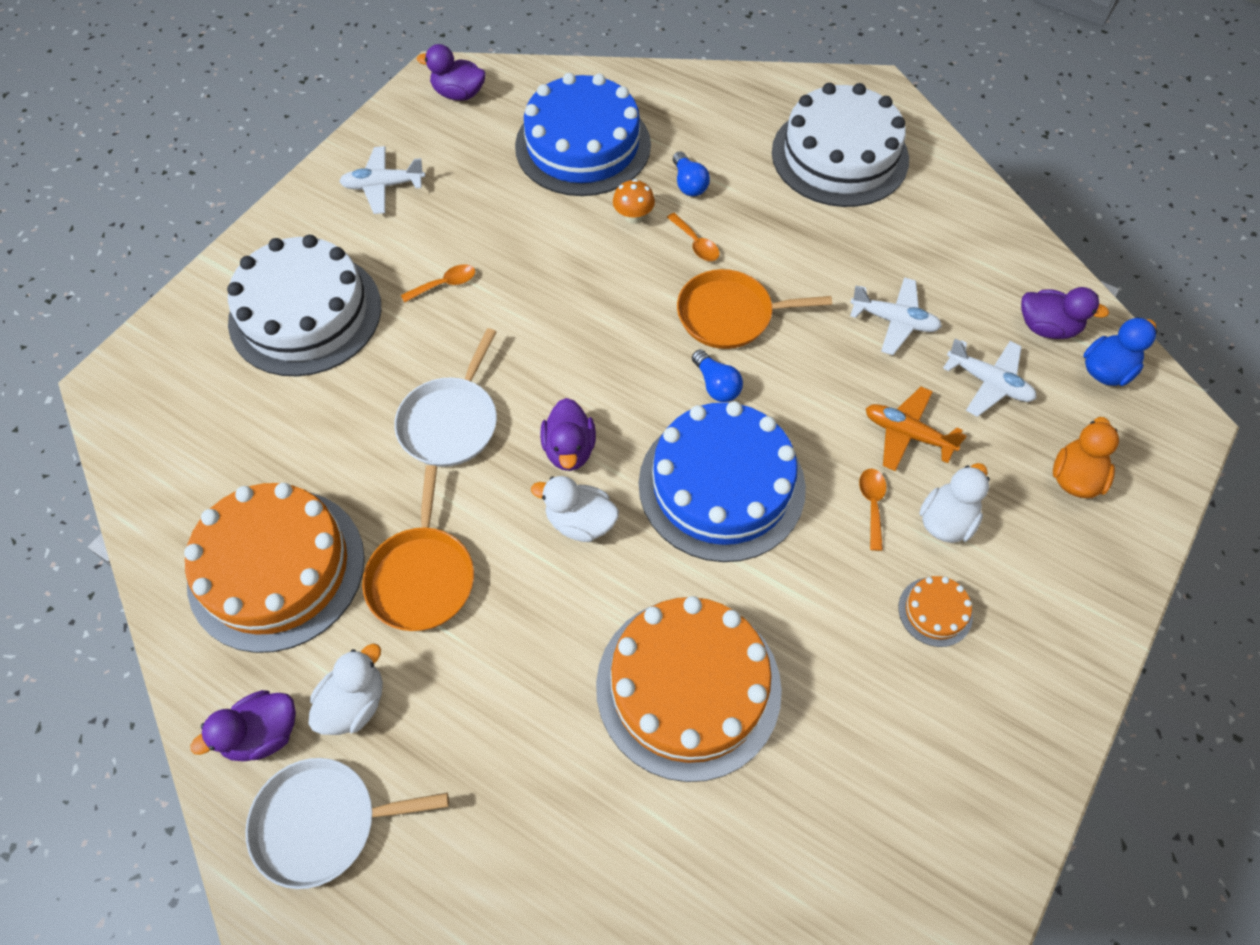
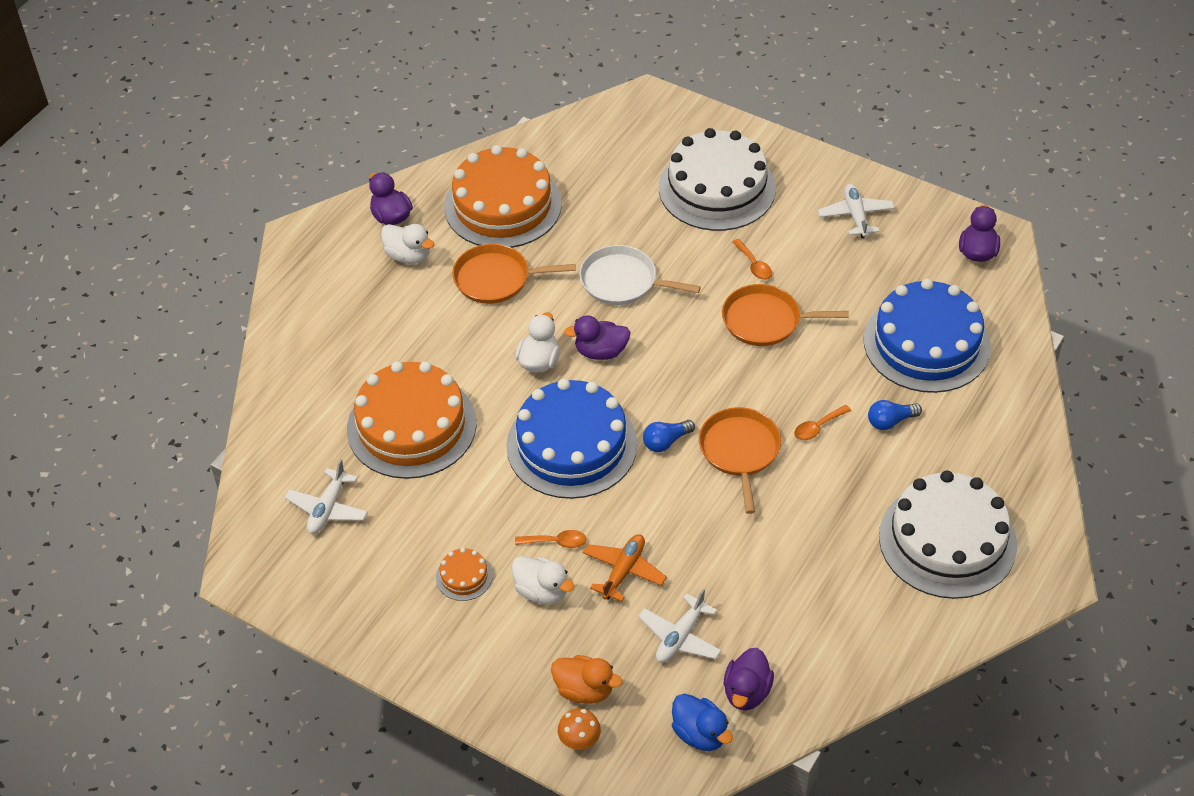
camera: 90 degrees right, 10 degrees down
(323, 823) = (335, 251): white pan -> none
(535, 279) = (765, 320): none -> orange pan
(633, 217) = (844, 382): orange mushroom -> orange mushroom (579, 741)
(894, 321) = (743, 571): white plane -> white plane (328, 508)

